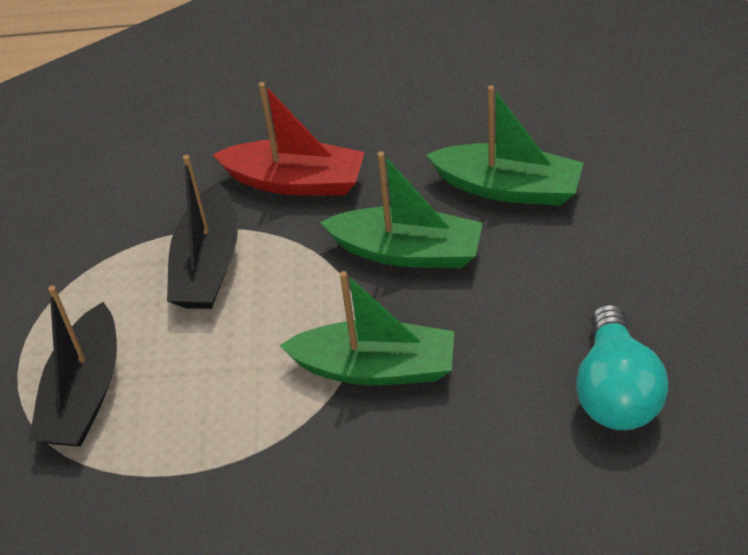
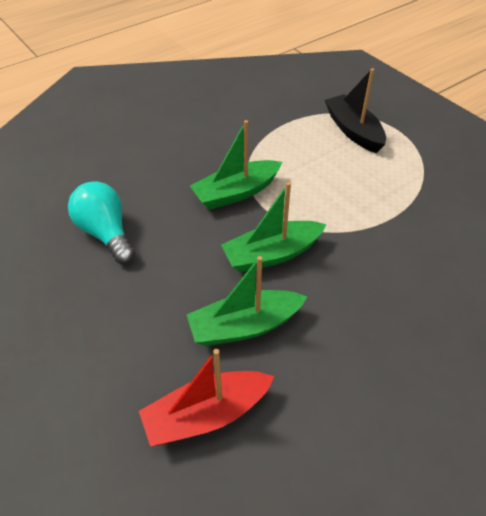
camera: 140 degrees right, 0 degrees up
(208, 264) = (370, 200): black boat -> none
(295, 181) = (380, 265): red boat -> red boat (206, 415)

